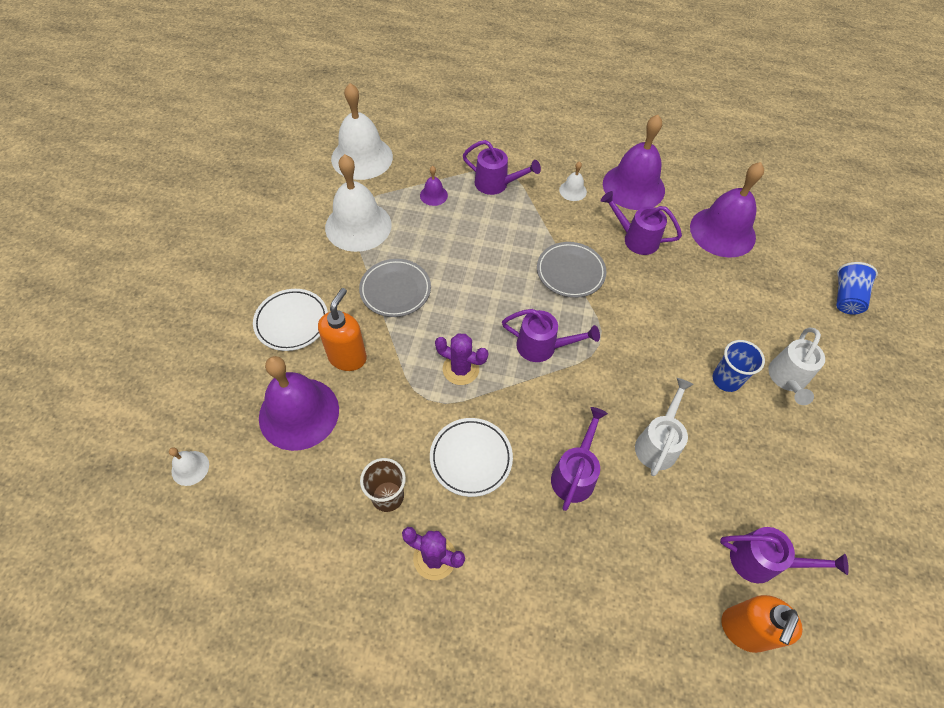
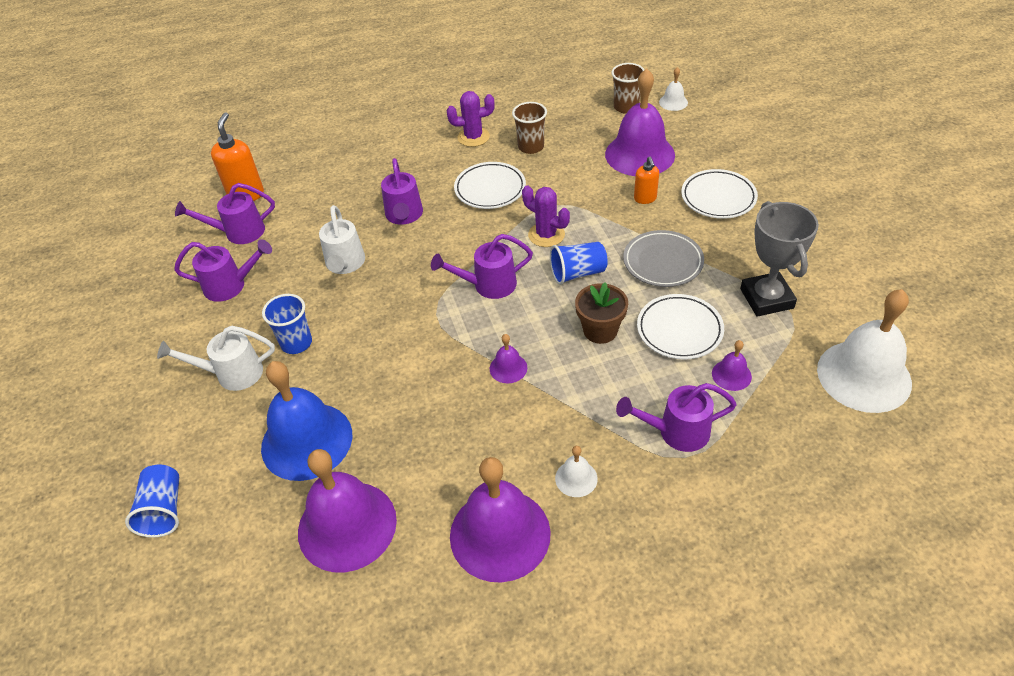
camera: 155 degrees right, 10 degrees down
(240, 494) = (626, 107): none -> brown cup
(347, 357) = (645, 198): orange soap dispenser -> orange soap dispenser, size x0.59
(358, 226) = (766, 298): white bell -> grey trophy
(436, 236) = (679, 330): none -> white plate
(460, 369) = (546, 235): purple cactus -> purple cactus turned 45 degrees clockwise
(465, 317) = (578, 273): none -> blue cup
(487, 264) = (600, 330): none -> brown flower pot
(570, 272) = (508, 368): grey plate -> purple bell
(635, 239) = (456, 451): purple watering can -> purple watering can (231, 285)
(736, 294) = (307, 441): none -> blue bell
(787, 379) = (232, 374): white watering can -> white watering can turned 90 degrees counterclockwise

